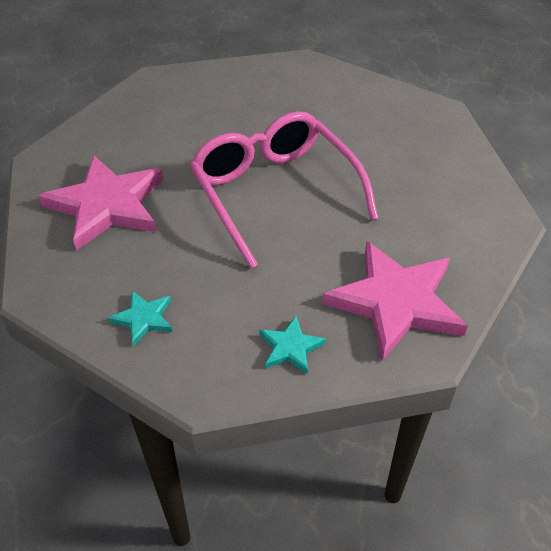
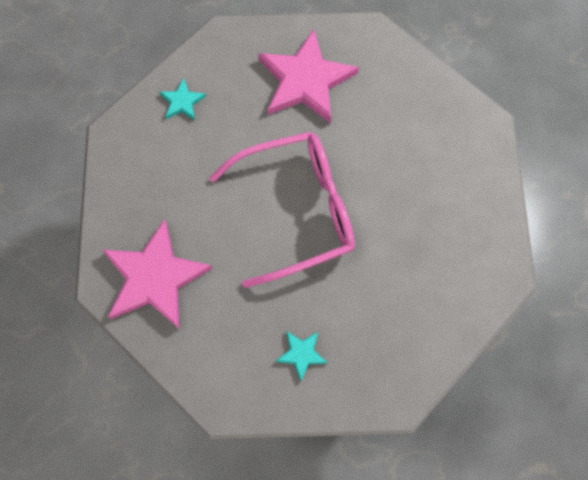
camera: 100 degrees right, 25 degrees up
(290, 347) = (132, 194): turquoise star -> turquoise star (301, 354)

